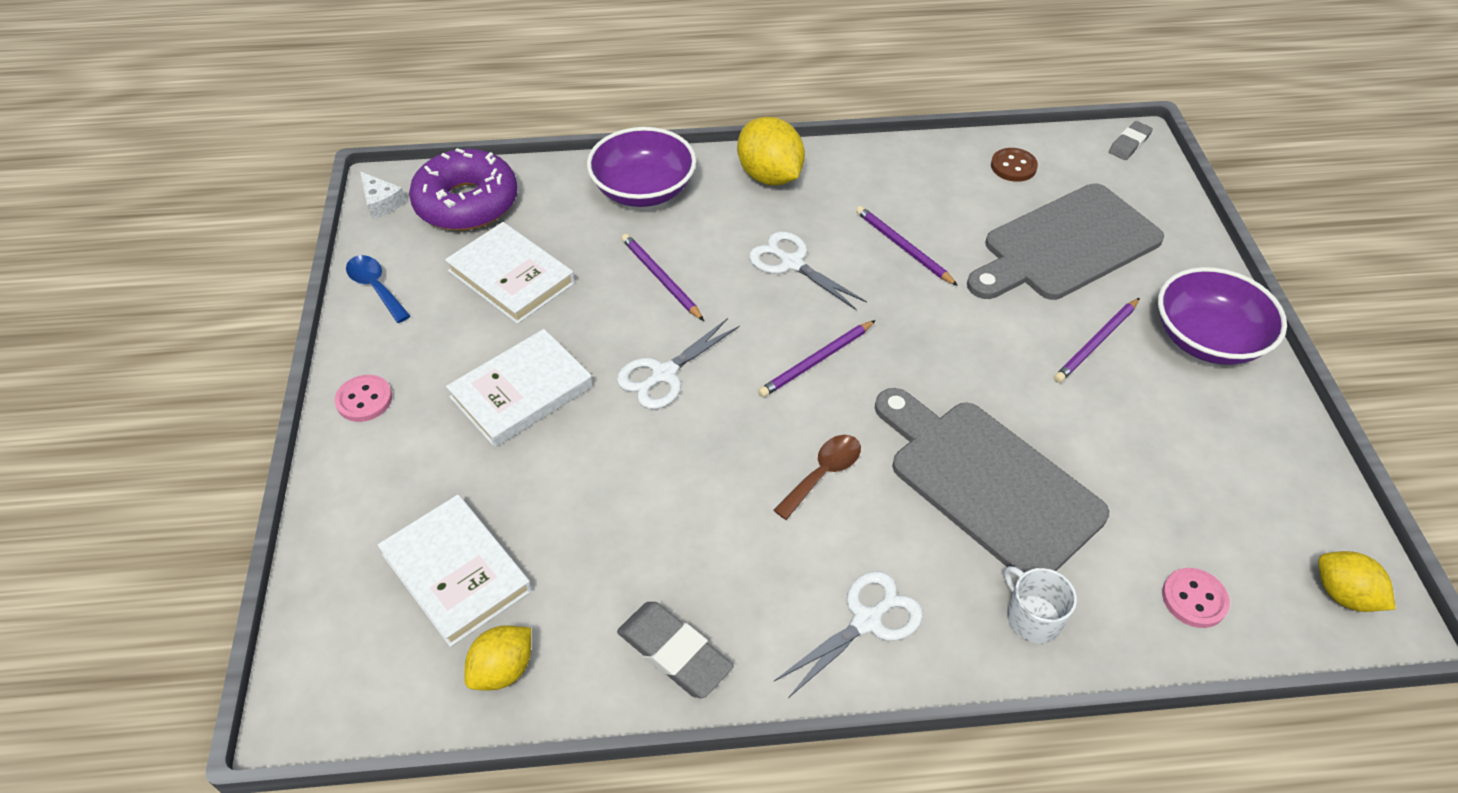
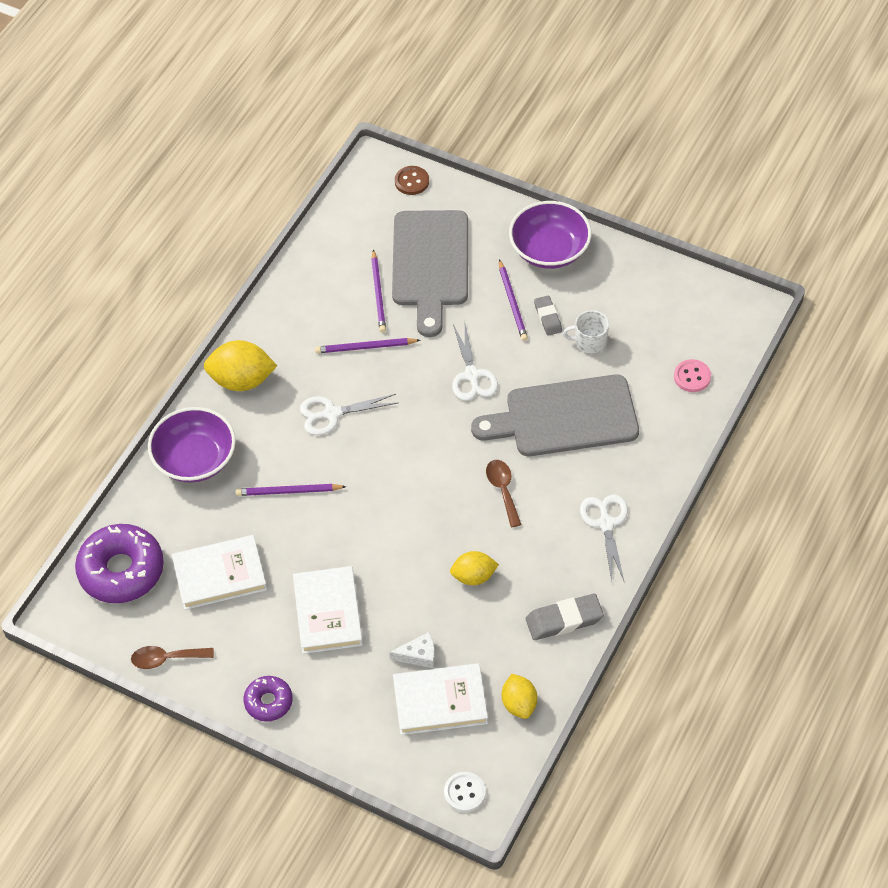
camera: 55 degrees left, 5 degrees up
(323, 678) = (464, 793): none -> white button
(364, 400) = (268, 702): pink button -> purple donut
(376, 287) = (166, 659): blue spoon -> brown spoon
(381, 202) = (77, 623): white cheese -> white cheese (419, 655)
(664, 374) = (371, 530): white scissors -> white scissors (472, 375)
(816, 361) = (421, 447): purple pencil -> purple pencil (378, 293)
(1013, 166) = (343, 244): brown button -> brown button (412, 181)
(1032, 617) = (654, 451): white mug -> white mug (590, 341)
(1129, 144) = (374, 170): grey eraser -> grey eraser (548, 317)
(1343, 595) = (732, 315): yellow lemon -> yellow lemon (474, 576)

